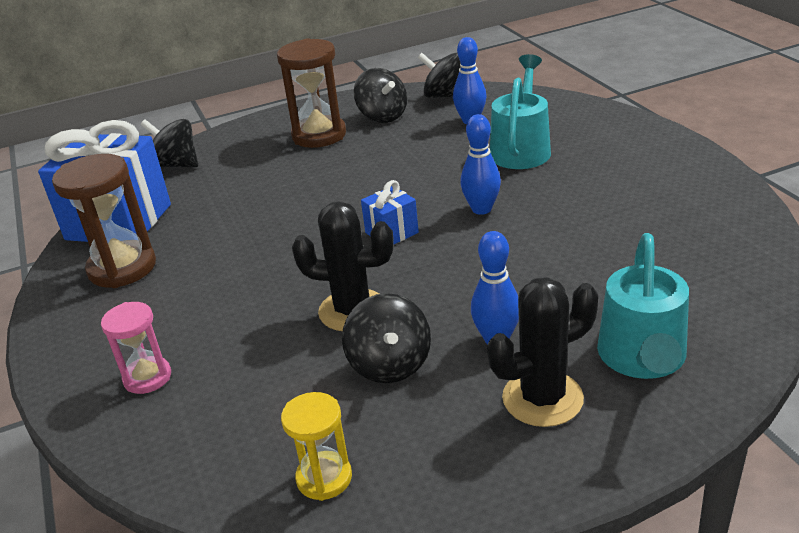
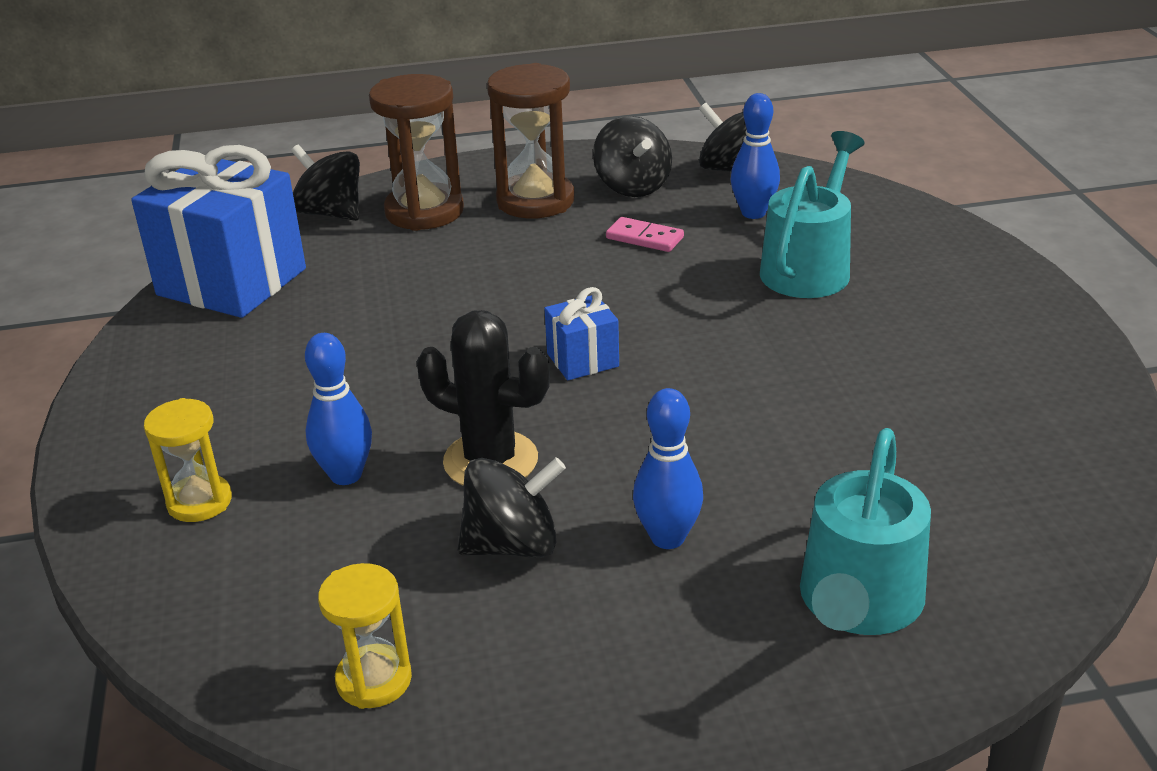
camera: 10 degrees right, 0 degrees up
(122, 268) = (216, 347): brown hourglass -> brown hourglass (424, 212)
(147, 377) = (199, 502): pink hourglass -> yellow hourglass
(390, 364) = (512, 545): black spinning top -> black spinning top turned 105 degrees counterclockwise
(403, 147) = (644, 238): none -> pink domino
(481, 209) = (718, 347): blue bowling pin -> blue bowling pin (346, 475)
(542, 398) = (698, 632): black cactus -> none

